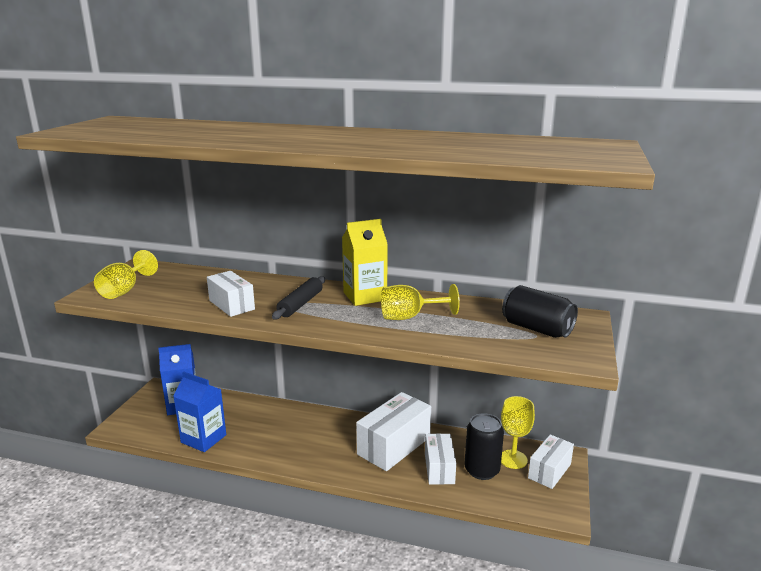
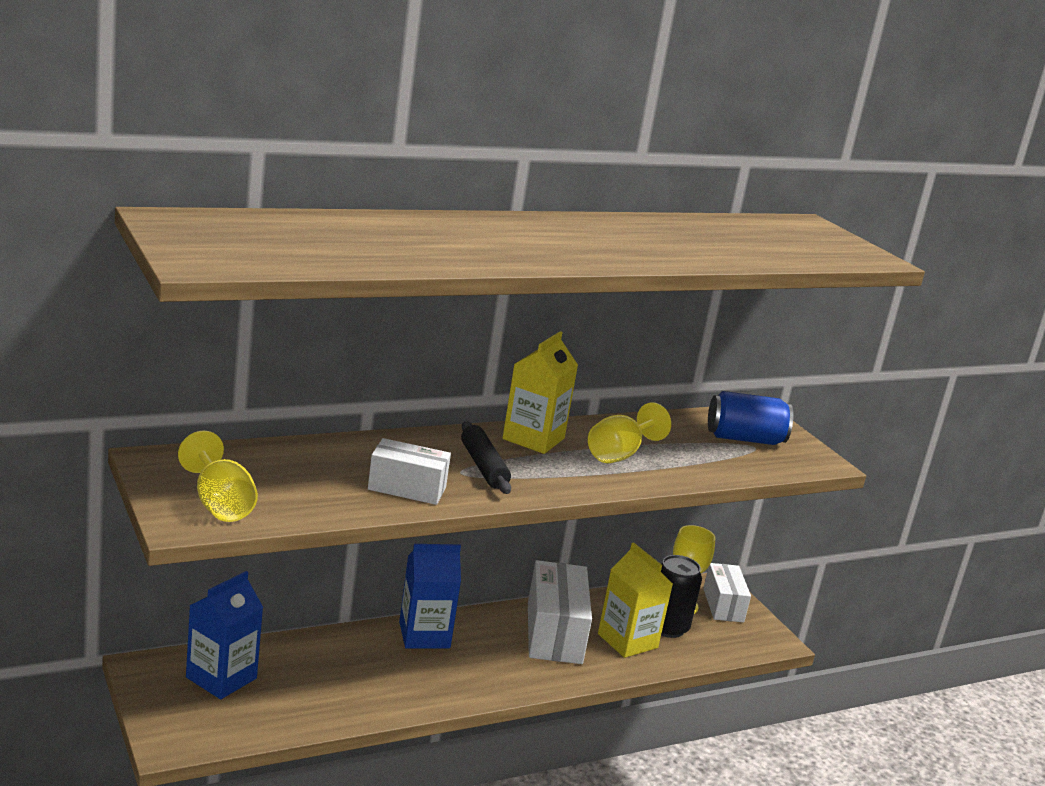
camera: 45 degrees left, 0 degrees up
(203, 439) = (321, 709): blue carton -> blue carton (424, 635)
(439, 468) = (627, 641): white box -> yellow carton
(537, 329) = (744, 439): black can -> blue can

